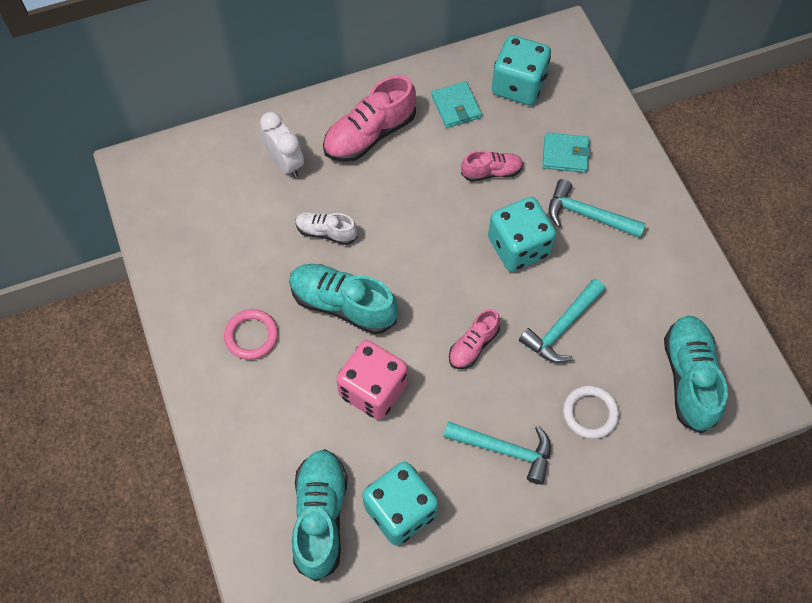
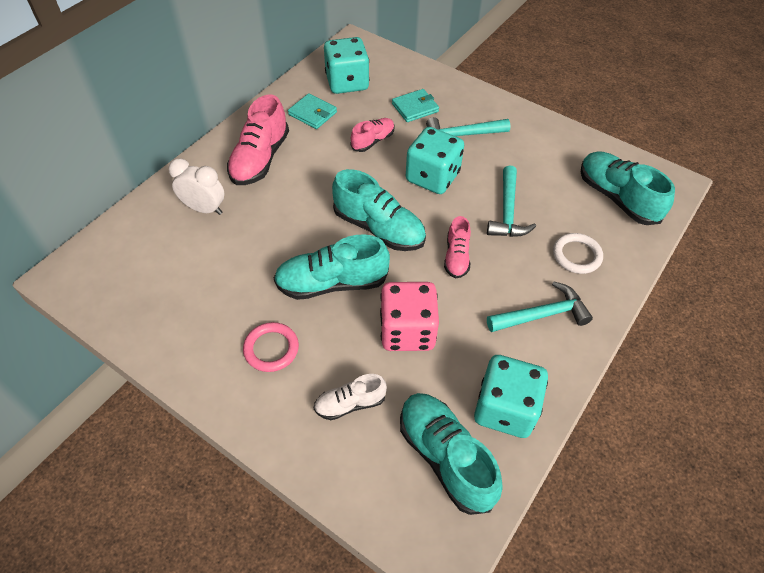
camera: 35 degrees left, 10 degrees down
(326, 232) = (277, 239): white shoe -> white shoe (350, 404)
(424, 274) = (379, 228): none -> turquoise shoe

